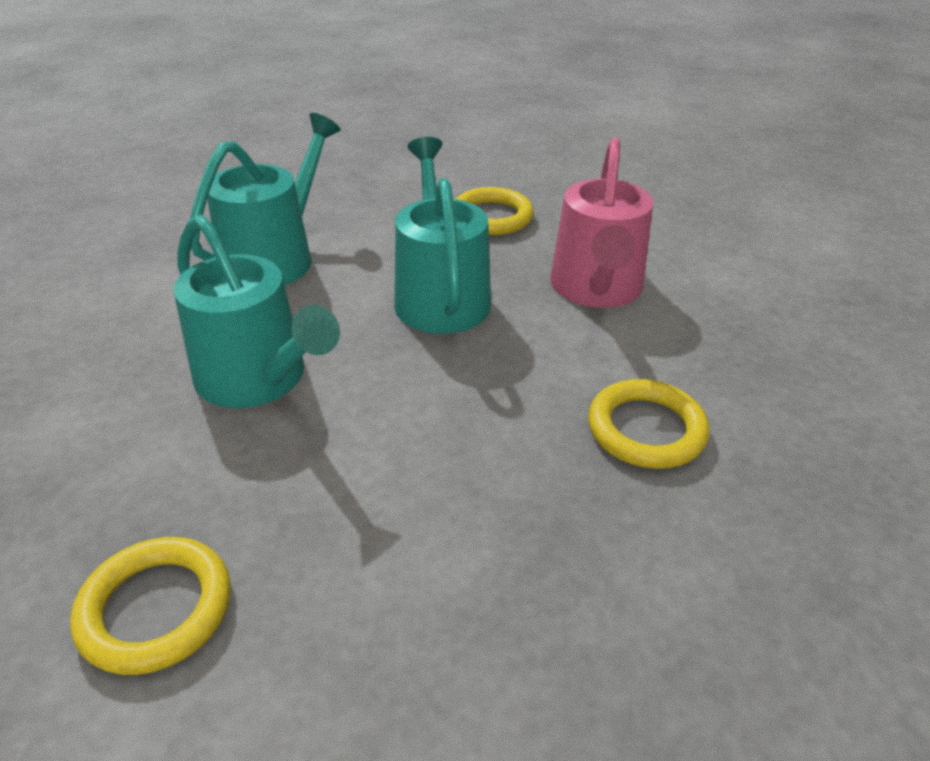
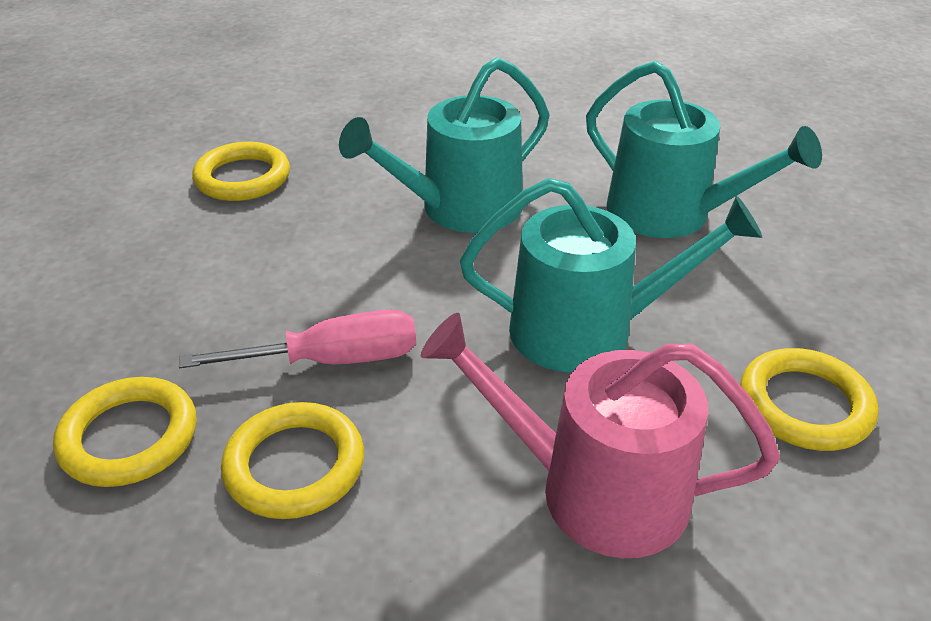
camera: 100 degrees right, 0 degrees up
(518, 431) = (332, 360): none -> pink screwdriver
(671, 556) = (129, 437): none -> yellow ring

